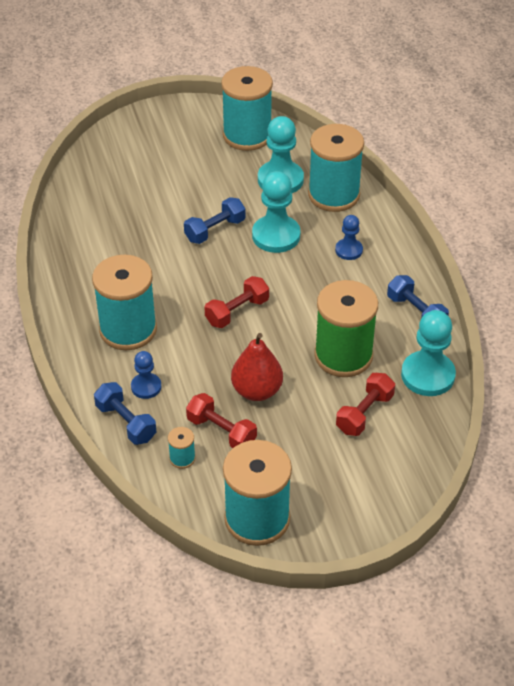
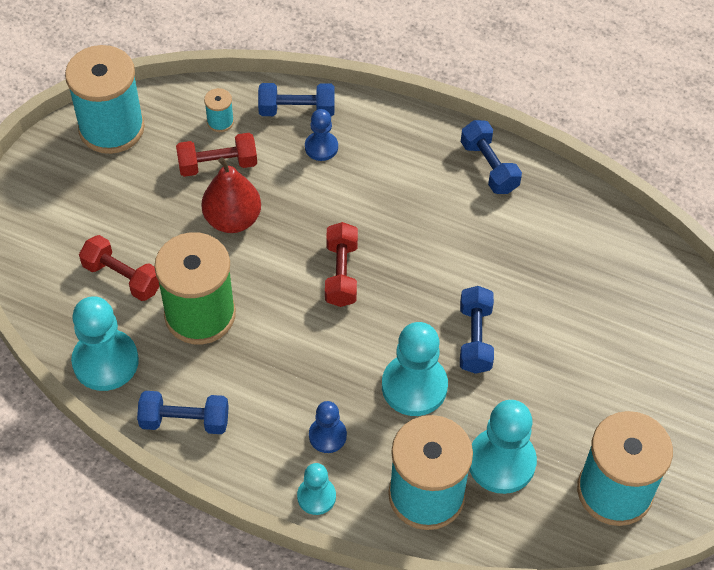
camera: 130 degrees right, 10 degrees up
(74, 295) = (489, 167): none -> blue dumbbell
(128, 329) = (403, 178): turquoise spool -> none
(364, 413) = (122, 277): red dumbbell -> red dumbbell turned 45 degrees counterclockwise
(388, 232) = (316, 496): none -> turquoise pawn

